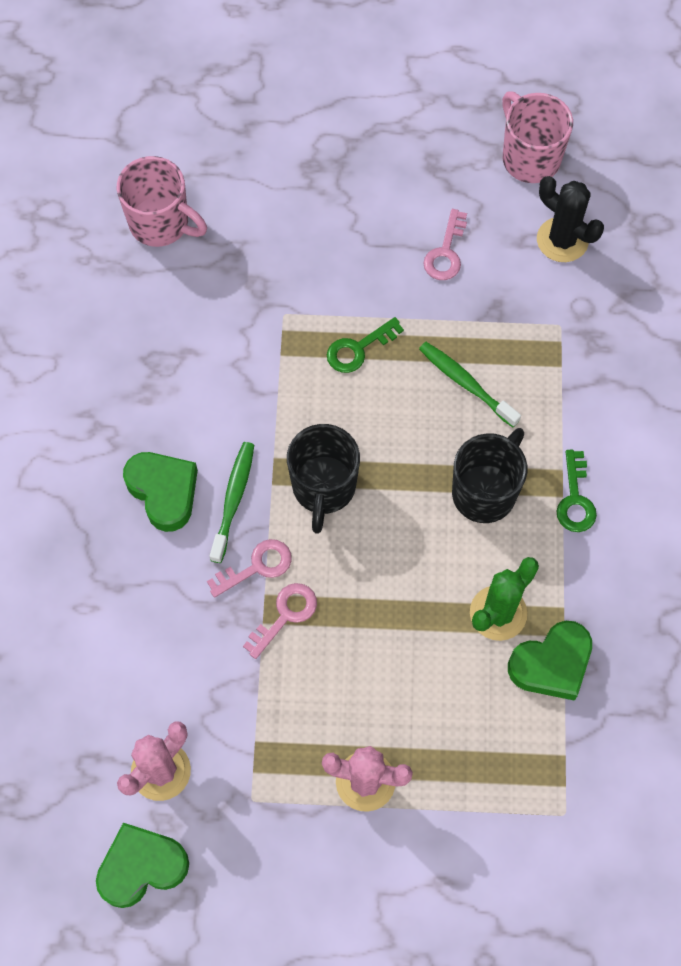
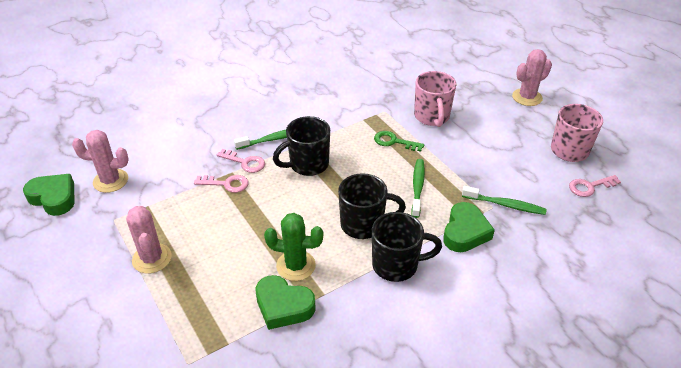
camera: 55 degrees right, 25 degrees down
(161, 224) = (387, 59): pink mug -> pink mug (432, 117)
(163, 492) = (258, 117): green heart -> green heart (465, 232)
(395, 117) = (527, 97): none -> pink cactus
(446, 252) = (480, 146): pink key -> pink key (590, 187)
(562, 240) = (541, 184): black cactus -> none
(567, 309) = (505, 205): none -> green toothbrush
(575, 499) = (396, 265): green key -> black mug

